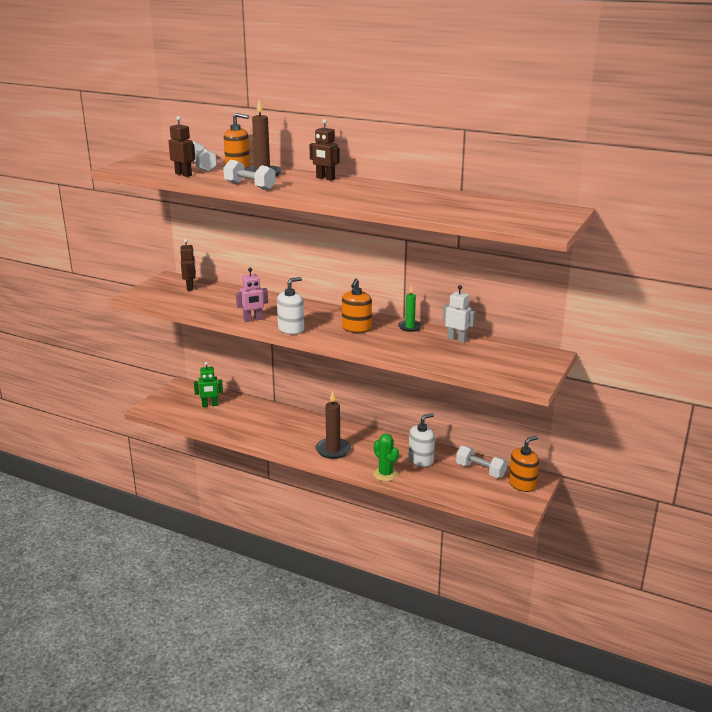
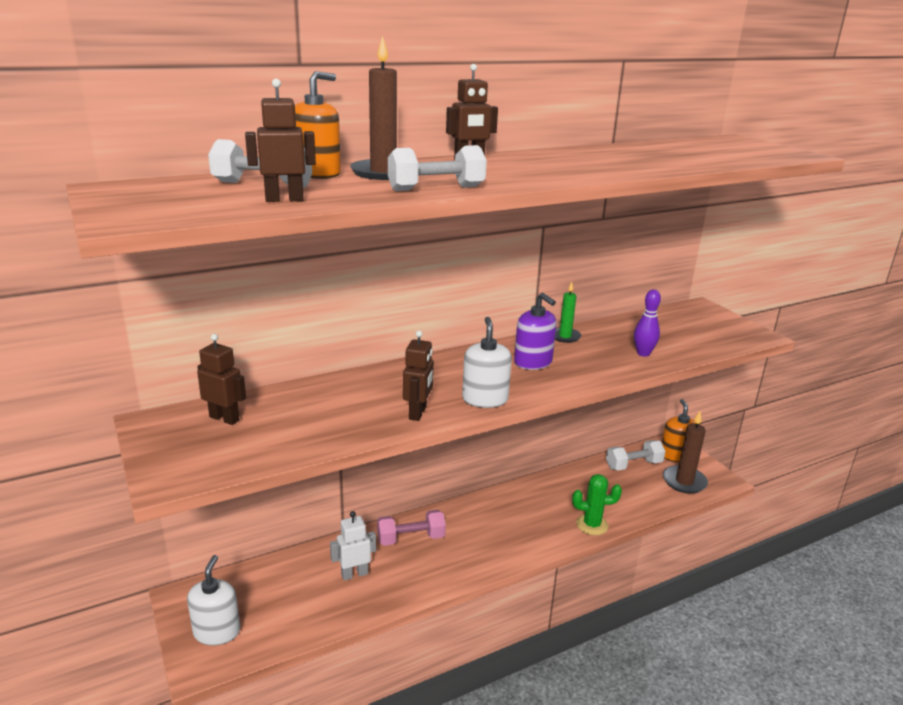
camera: 55 degrees left, 0 degrees up
(210, 405) = (278, 591): green robot -> none
(253, 319) = (418, 413): pink robot -> brown robot
(292, 422) = (411, 538): none -> pink dumbbell
(333, 450) = (507, 537): brown candle -> brown candle (684, 481)
(356, 328) = (533, 362): orange soap dispenser -> purple soap dispenser
(421, 460) = (584, 489): white soap dispenser -> white soap dispenser (217, 631)
(425, 353) = (643, 353): none -> purple bowling pin
(457, 339) = (622, 328): white robot -> white robot (354, 574)

